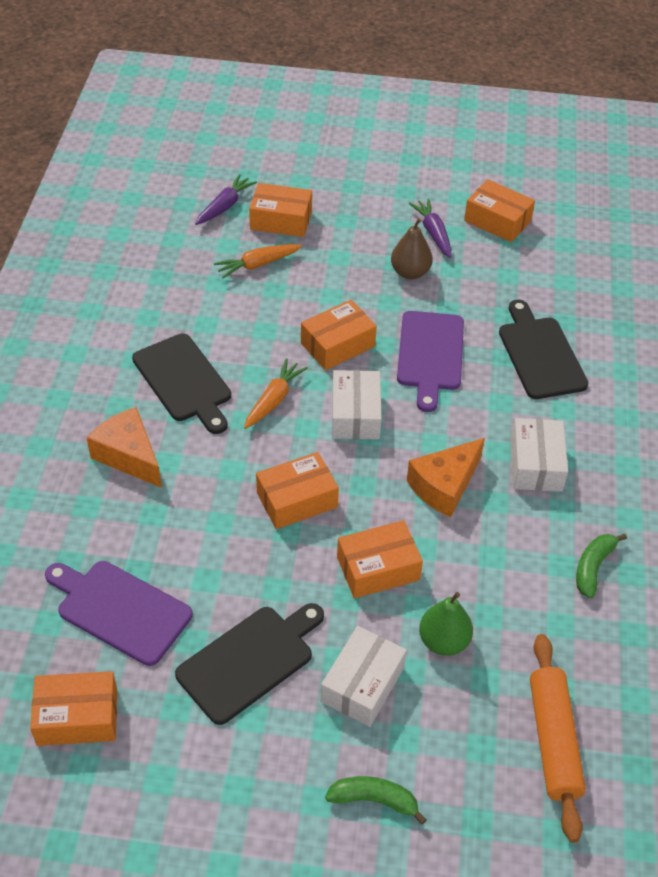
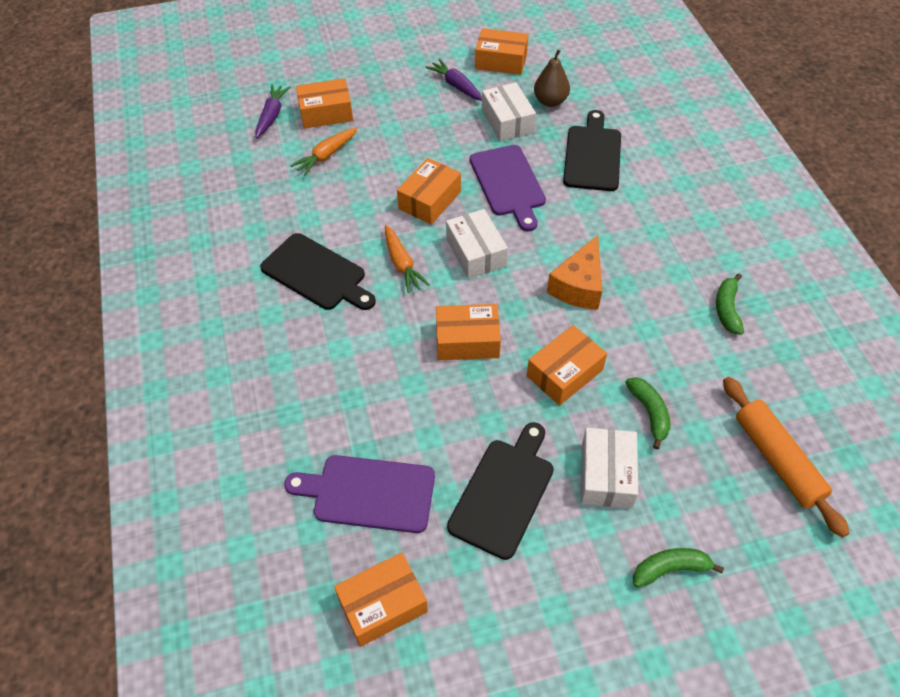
camera: 20 degrees left, 5 degrees up
(129, 456) = (303, 355): orange cheese -> none
(273, 400) = (402, 264): orange carrot -> orange carrot turned 150 degrees clockwise
(297, 500) = (467, 340): orange box -> orange box turned 45 degrees clockwise
(410, 272) = (455, 123): brown pear -> brown pear (550, 101)
(443, 641) = (649, 413): green pear -> green banana
(536, 464) = (638, 243): white box -> white box (507, 121)
(540, 354) = (592, 155): black cutting board -> black cutting board turned 45 degrees clockwise

